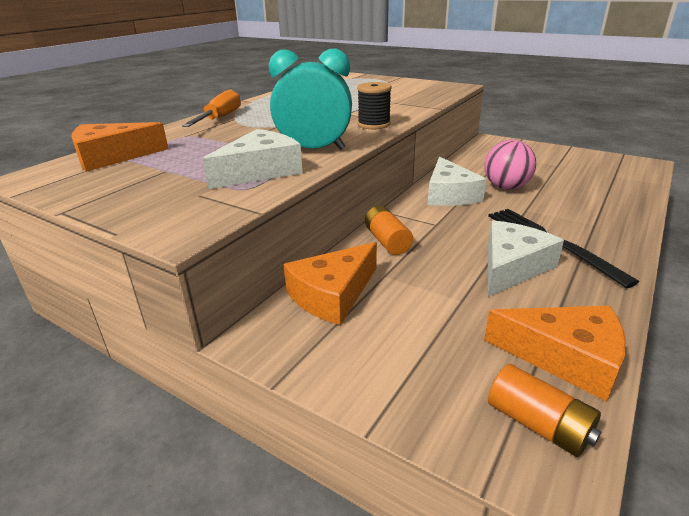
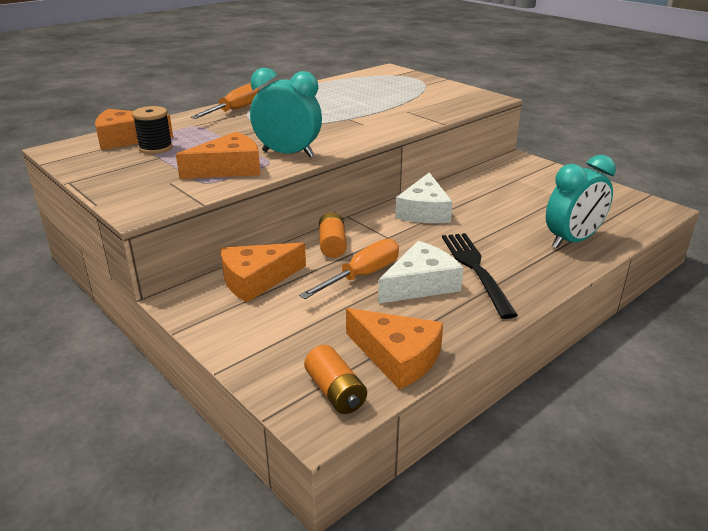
camera: 15 degrees right, 0 degrees up
(260, 171) = (229, 168): white cheese -> orange cheese
(374, 125) = (362, 135): black spool -> black spool (155, 148)
(445, 268) = (362, 275): none -> orange screwdriver
(506, 187) = (485, 212): pink ball -> none
(606, 201) = (572, 241): none -> turquoise clock

